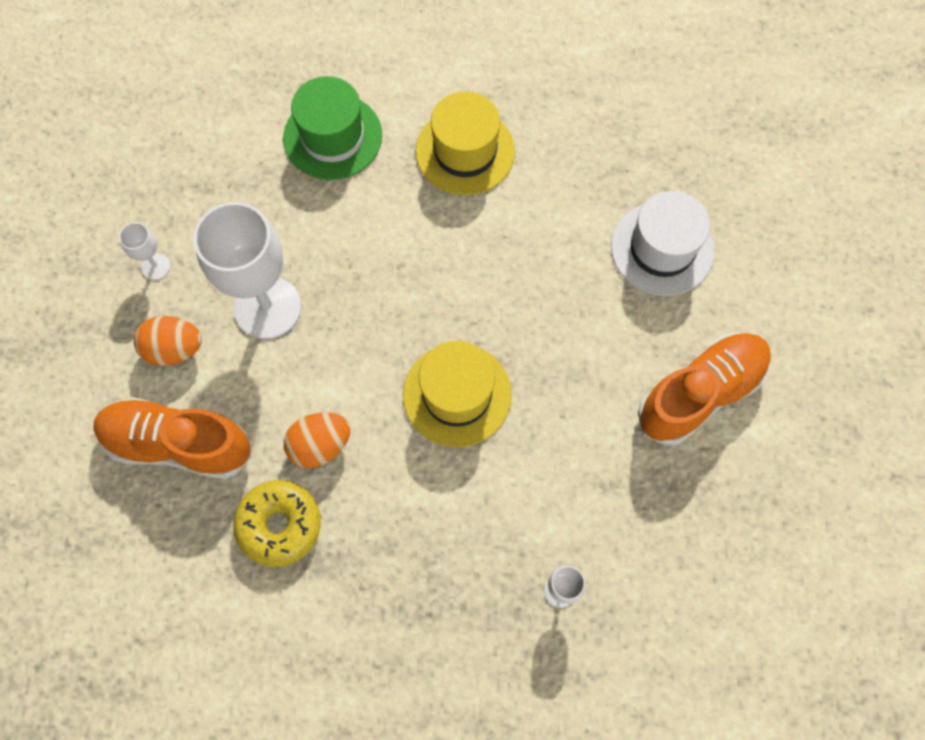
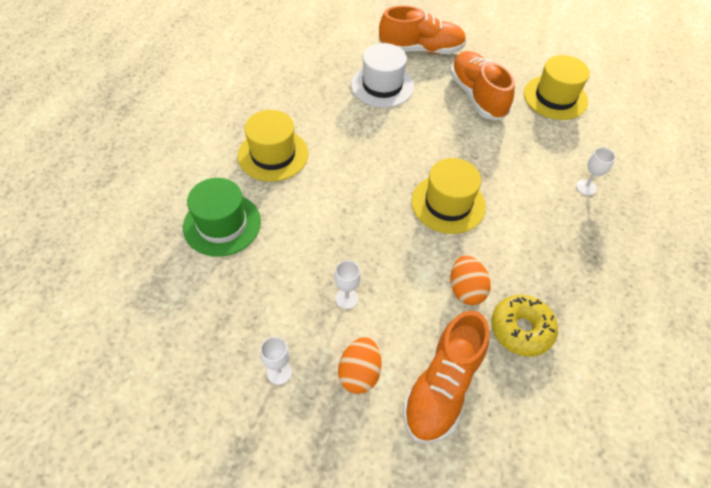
camera: 75 degrees left, 15 degrees down
(267, 307) = (346, 298): white goblet -> white goblet, size x0.44
(752, 521) = (555, 97): none -> yellow hat
(776, 284) = (421, 49): none -> orange shoe

